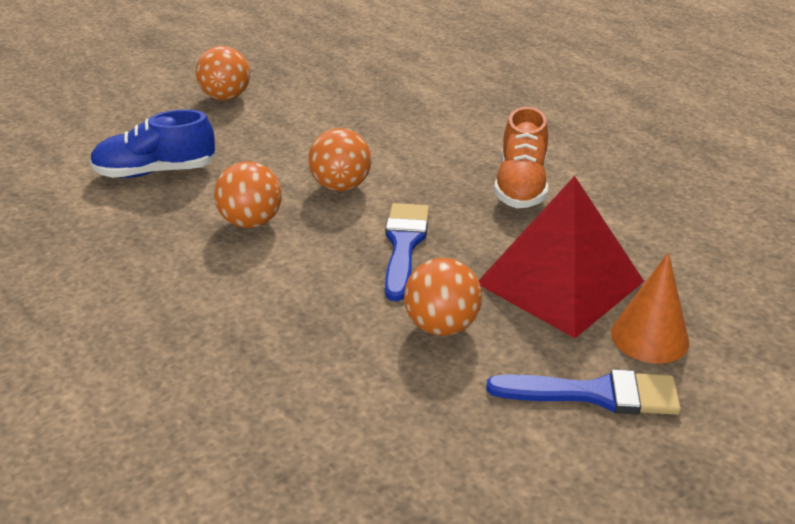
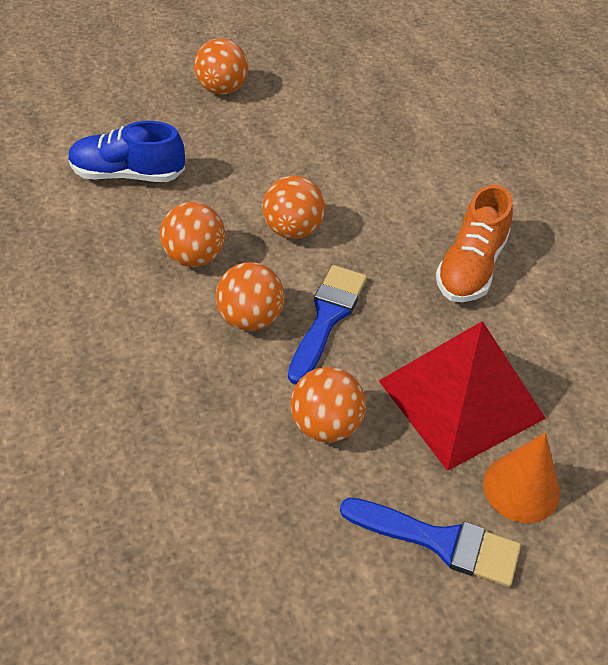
camera: 15 degrees right, 15 degrees up
(328, 259) = (251, 318): none -> orange ball

